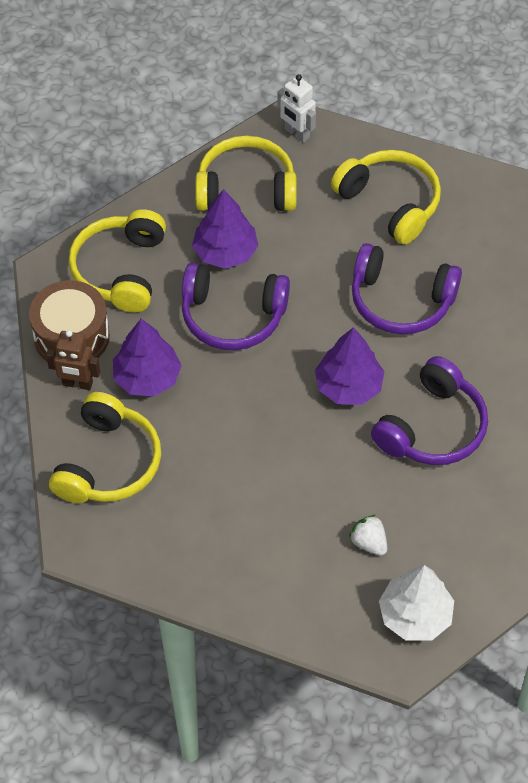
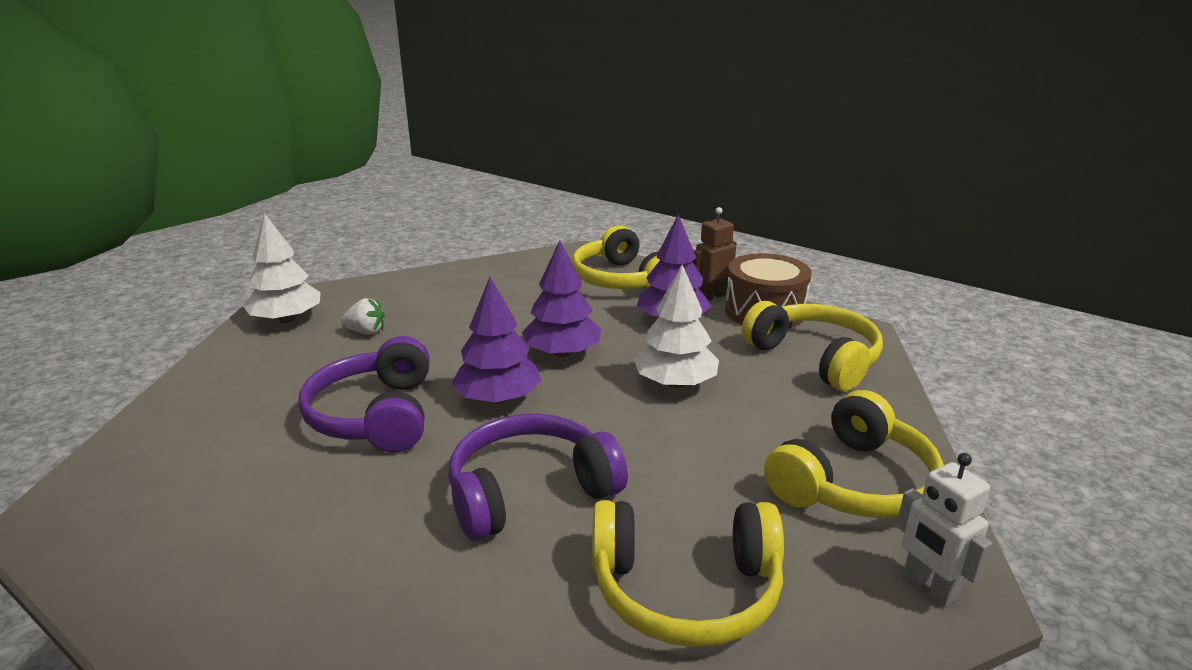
camera: 135 degrees right, 30 degrees down
(225, 252) = (765, 420): purple tree -> purple tree (562, 353)
(232, 316) = (675, 383): purple headphones -> white tree
(296, 133) = (928, 587): white robot -> white robot turned 120 degrees counterclockwise

